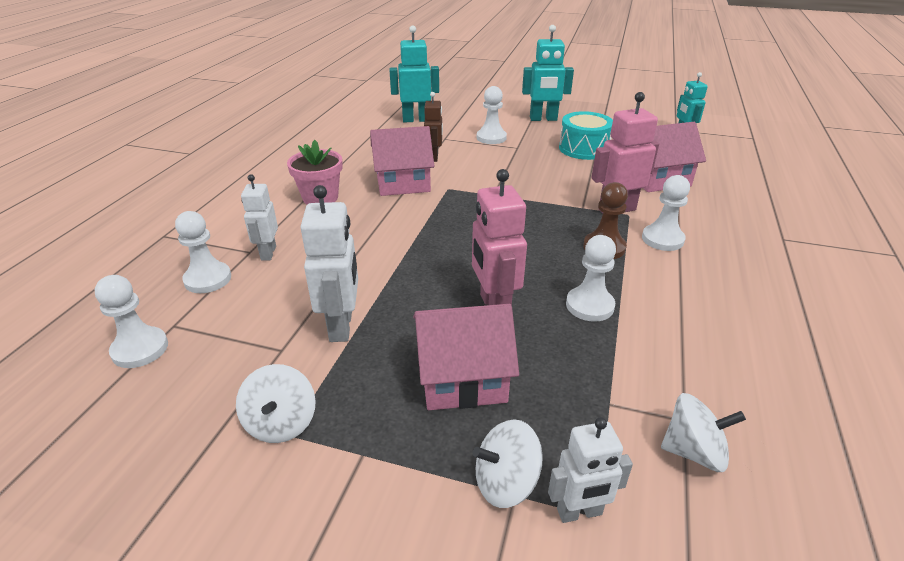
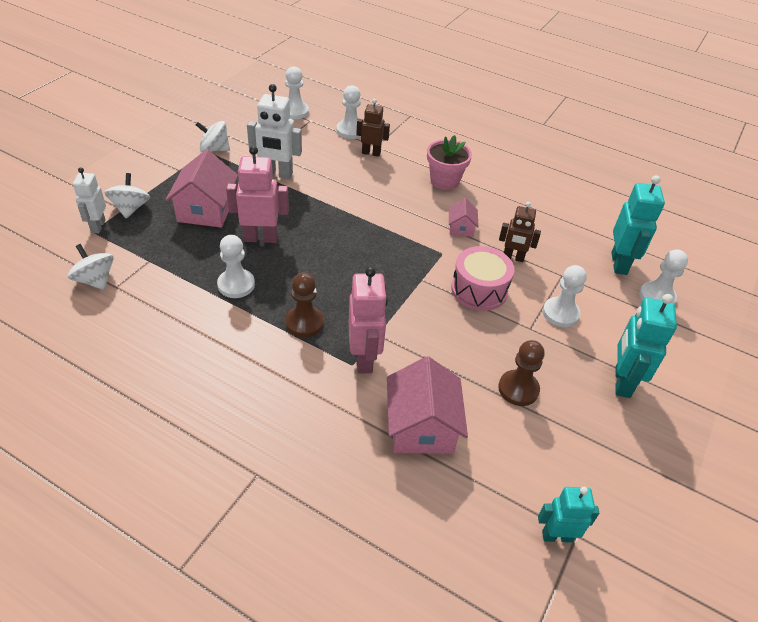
camera: 100 degrees right, 10 degrees up
(268, 253) = (371, 153): white robot -> brown robot
(403, 183) = (461, 228): pink house -> pink house, size x0.52
(487, 168) = (479, 290): none -> pink drum
(583, 149) = (518, 389): turquoise drum -> brown pawn
(662, 239) = (299, 369): white pawn -> white pawn (657, 297)
(693, 451) = (95, 280): white spinning top -> white spinning top turned 120 degrees clockwise

